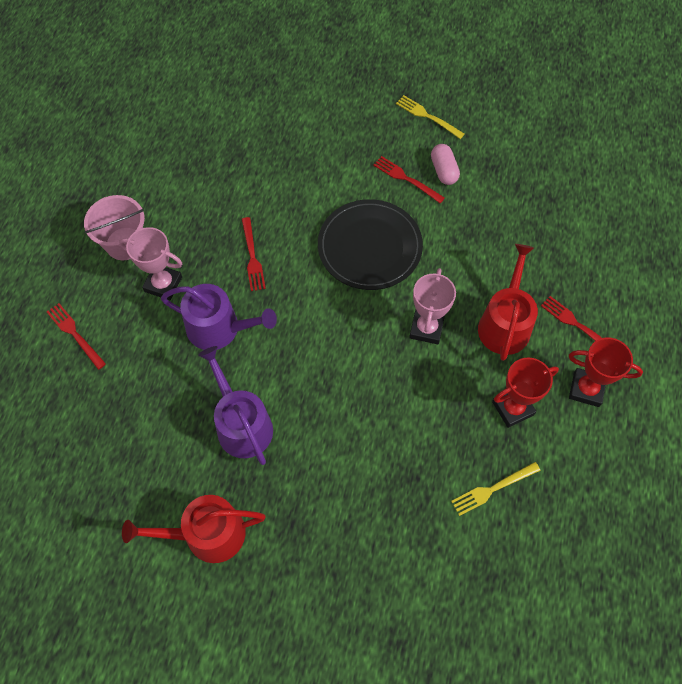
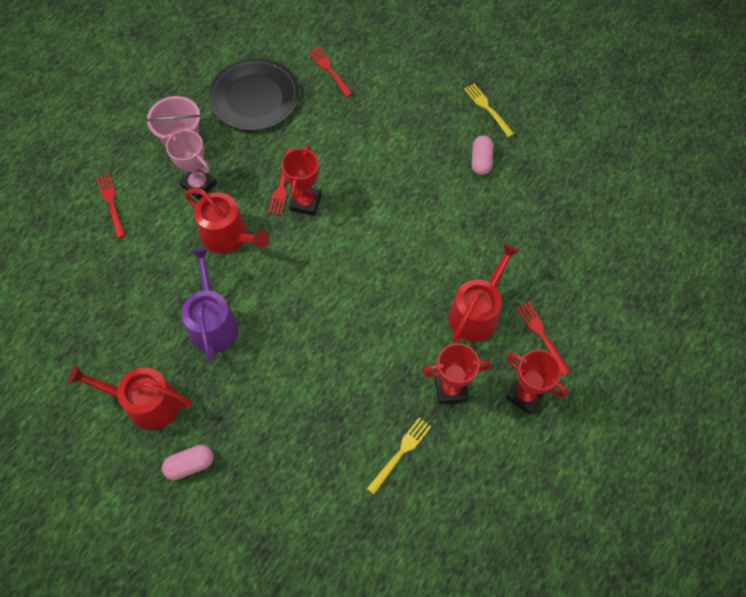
camera: 20 degrees right, 0 degrees up
(219, 328) = (229, 236): purple watering can -> red watering can
(282, 582) = (190, 465): none -> pink capsule
(285, 267) = (305, 202): none -> red trophy
(369, 247) = (386, 207): black plate -> black plate (254, 97)
(405, 178) = (443, 157): red fork -> red fork (329, 69)
(426, 328) = (405, 294): pink trophy -> none
(492, 489) = (401, 452): yellow fork -> yellow fork turned 135 degrees clockwise

